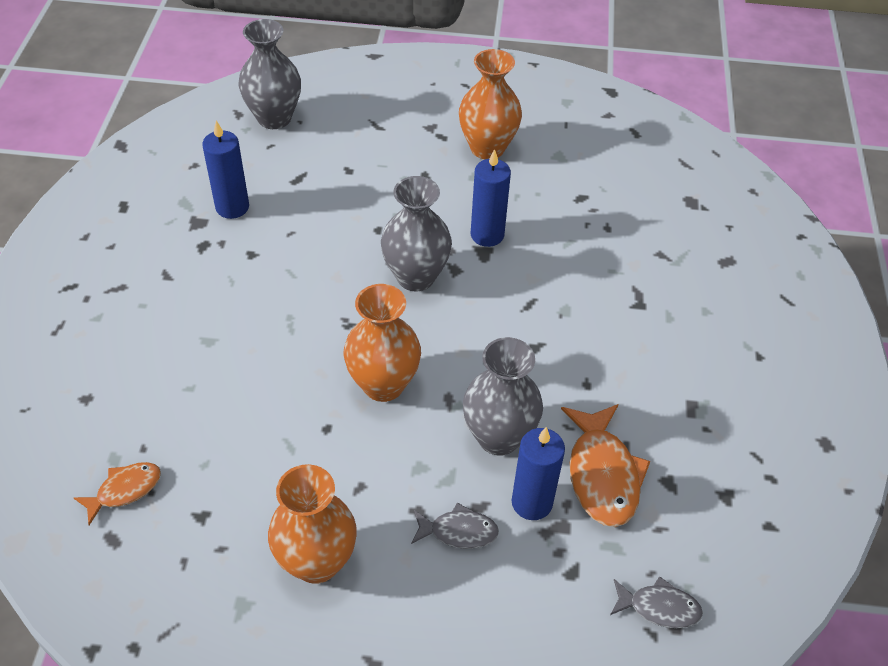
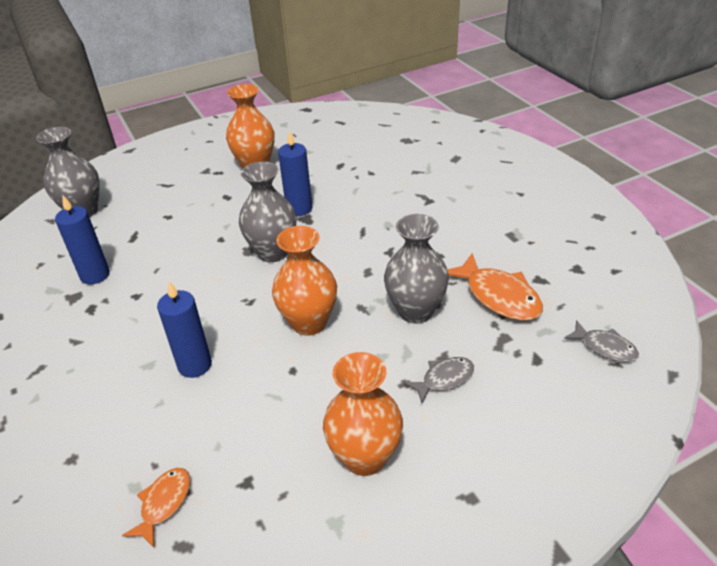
camera: 30 degrees left, 10 degrees down
(532, 502) = (473, 335): blue candle -> blue candle (195, 365)
(659, 607) = (605, 347): grey fish -> grey fish turned 60 degrees clockwise

